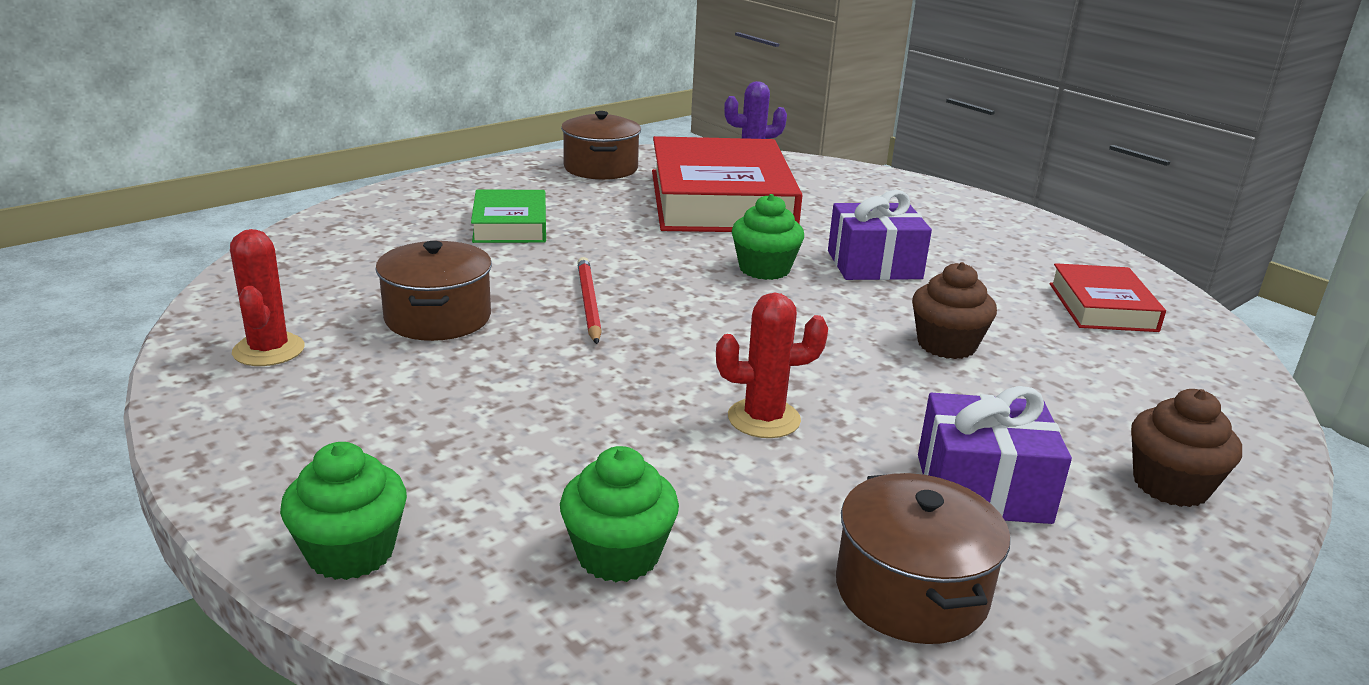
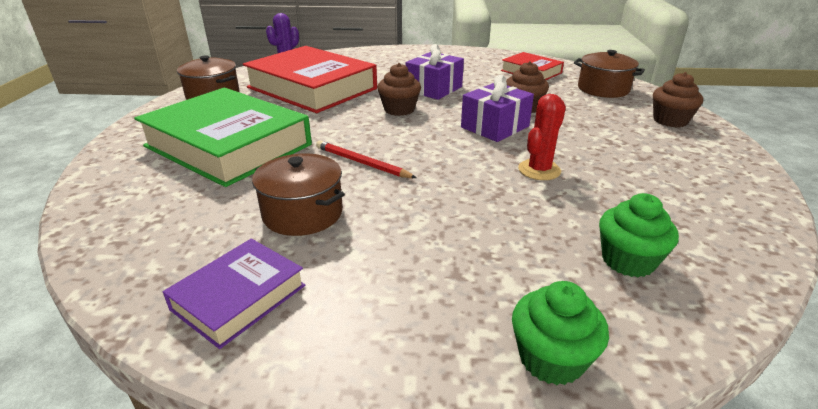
camera: 45 degrees left, 5 degrees up
(268, 350) = (239, 297): red cactus -> purple book
(510, 225) = (228, 145): green book -> green book, size x2.00
(764, 269) = (399, 109): green cupcake -> brown cupcake
(911, 591) = (709, 200): brown pot -> brown pot (603, 89)
(982, 488) = (643, 152): purple gift -> purple gift (495, 127)

